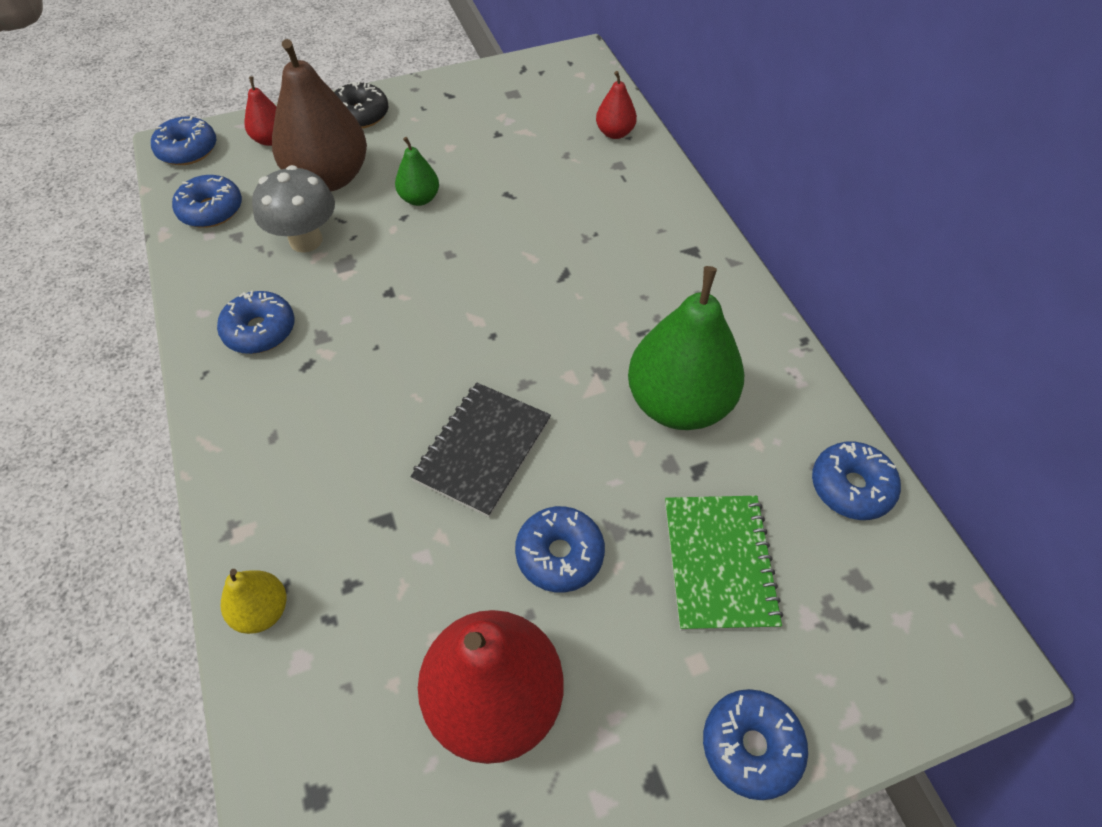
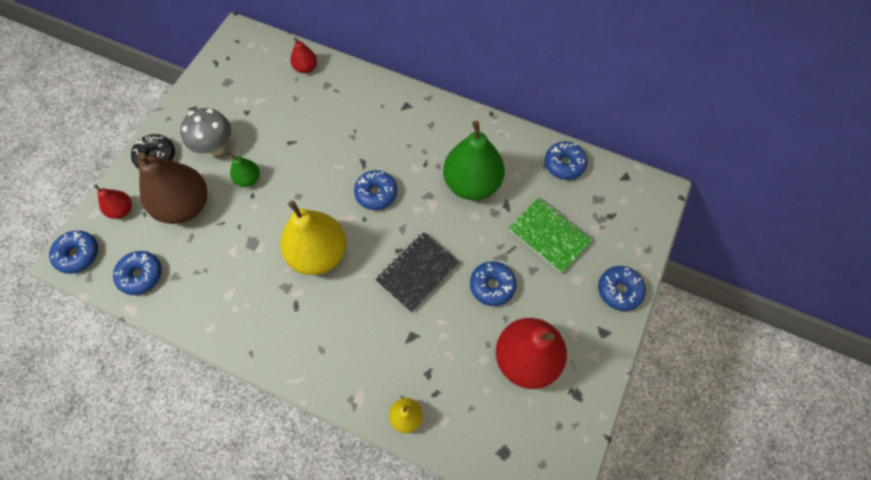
camera: 45 degrees left, 10 degrees up
(260, 330) = (252, 310): blue donut -> blue donut (376, 193)
(306, 240) = (216, 248): grey mushroom -> grey mushroom (216, 147)
(397, 331) = (318, 254): none -> yellow pear
(483, 450) = (417, 272): black notebook -> black notebook turned 60 degrees clockwise

